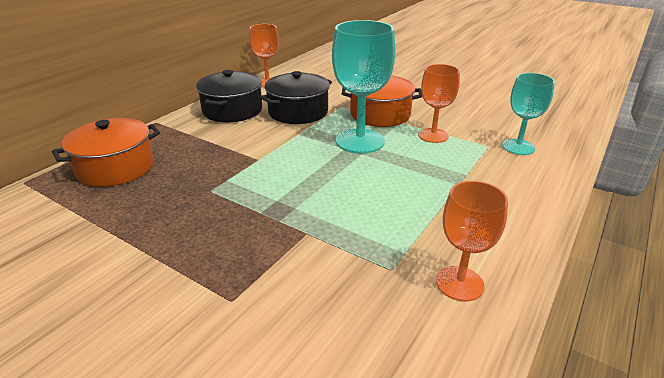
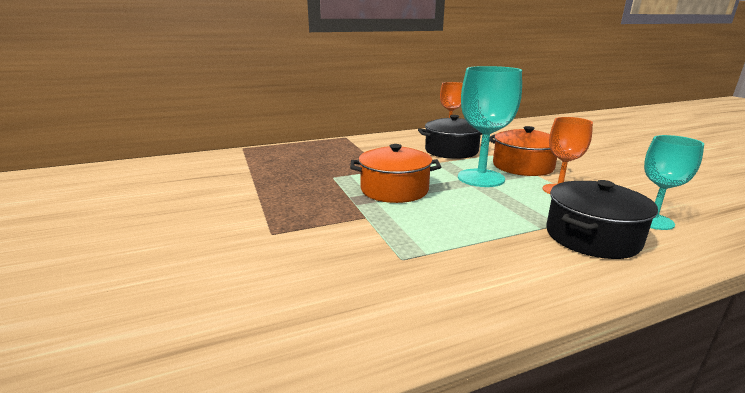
camera: 35 degrees right, 10 degrees down
(116, 168) = (294, 153): orange pot -> orange pot (394, 190)
(232, 110) = (403, 141): black pot -> black pot (592, 237)
(459, 283) = (449, 290): orange goblet -> none

